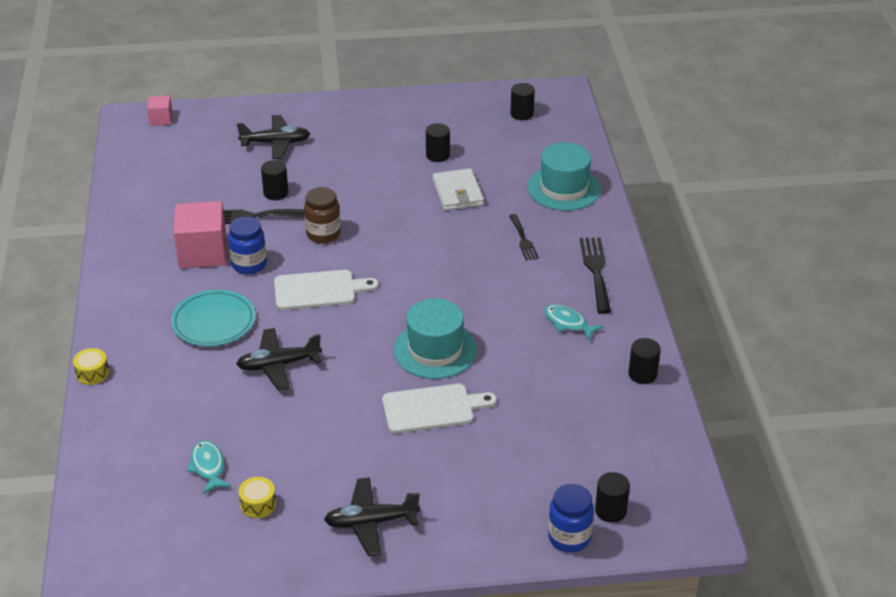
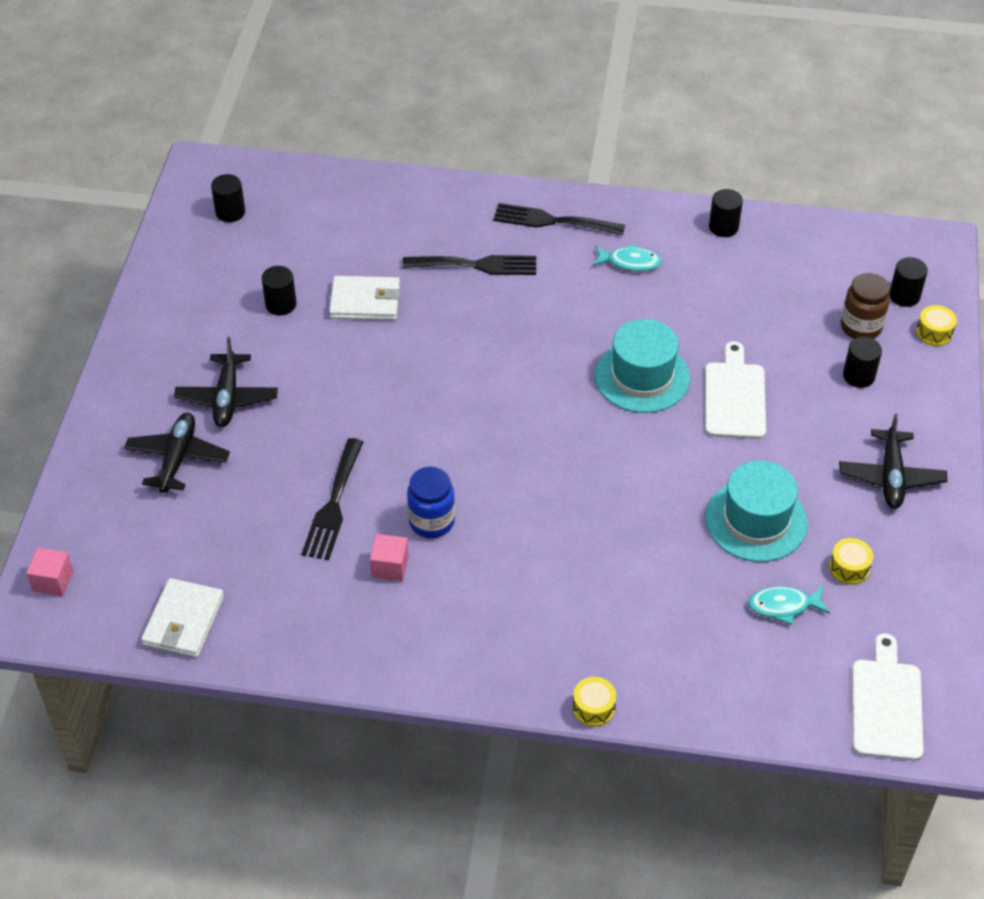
camera: 75 degrees left, 10 degrees up
(139, 175) = (184, 621): none -> white wallet
(203, 253) = (390, 567): pink cube -> pink cube, size x0.51
(214, 322) = (532, 571): turquoise plate -> none
(276, 193) = (291, 474): black cylinder -> black cylinder (858, 376)
(278, 365) = (629, 518): black plane -> black plane (227, 398)
(319, 290) = (505, 461): white cutting board -> white cutting board (886, 704)
(323, 234) = (398, 440): brown jar -> brown jar (861, 327)
(523, 239) = (476, 265): black fork -> black fork, size x1.59
(564, 188) = (395, 211): turquoise hat -> turquoise hat (756, 520)
(568, 323) = (630, 262): turquoise fish -> turquoise fish turned 135 degrees counterclockwise
(569, 537) = (934, 333): blue jar -> yellow drum

